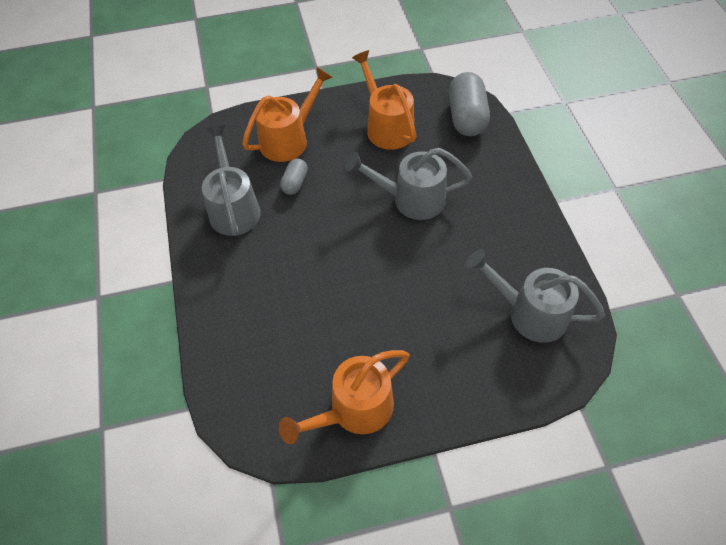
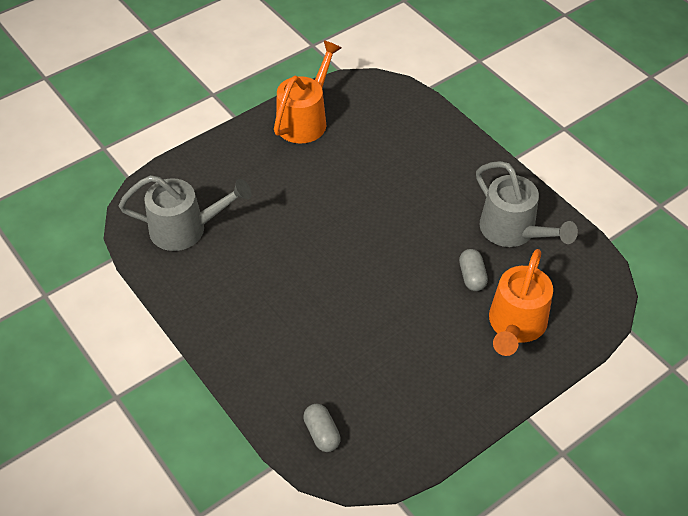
camera: 155 degrees right, 5 degrees down
(386, 126) = (415, 383): orange watering can -> none
(410, 199) = (341, 300): grey watering can -> none
(466, 117) = (322, 433): grey capsule -> grey capsule, size x0.53

